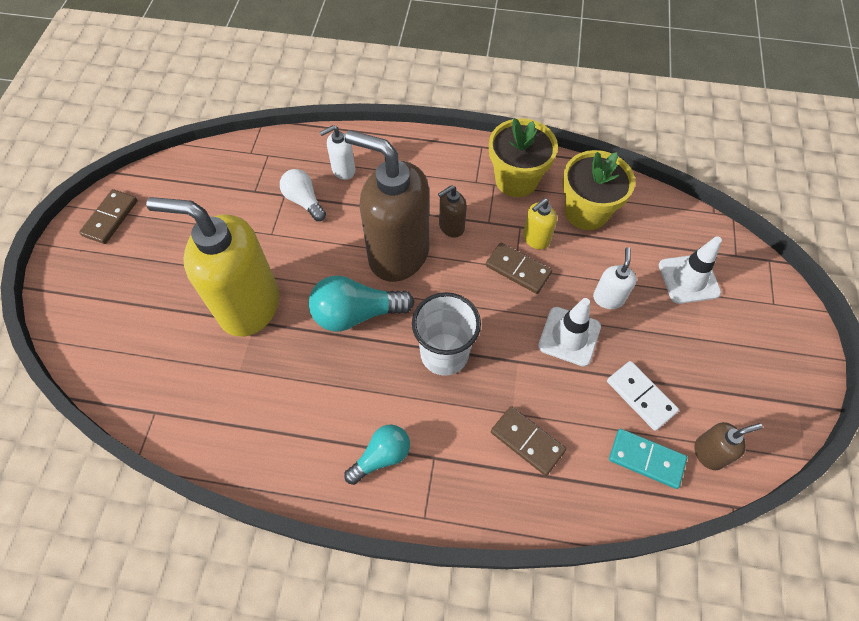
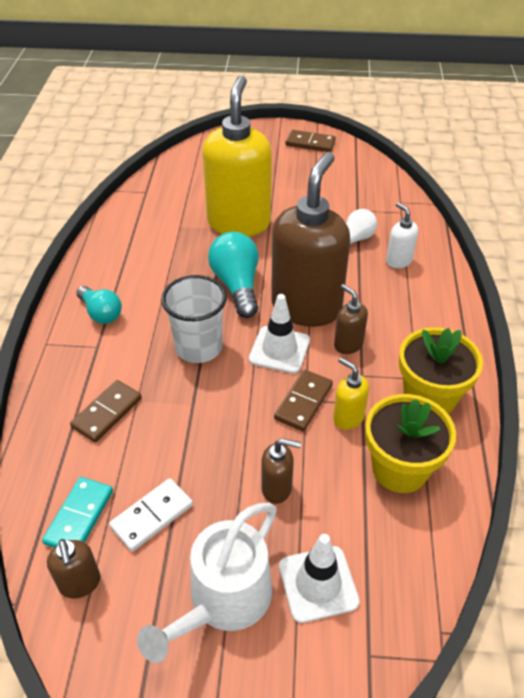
camera: 85 degrees right, 15 degrees down
(569, 336) = (224, 448): white traffic cone -> white traffic cone (279, 350)
(608, 298) = (277, 488): white soap dispenser -> brown soap dispenser
(709, 343) = (224, 600): none -> white watering can

